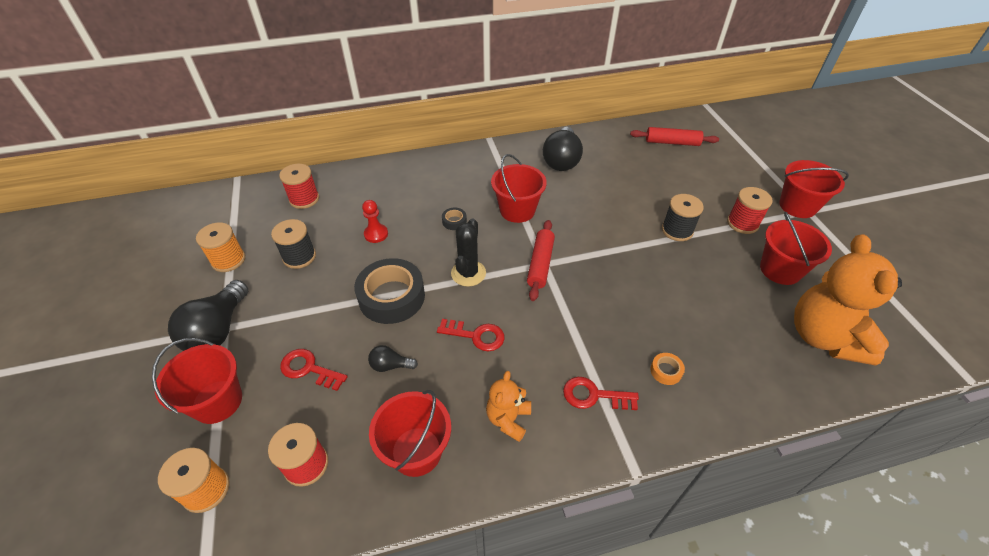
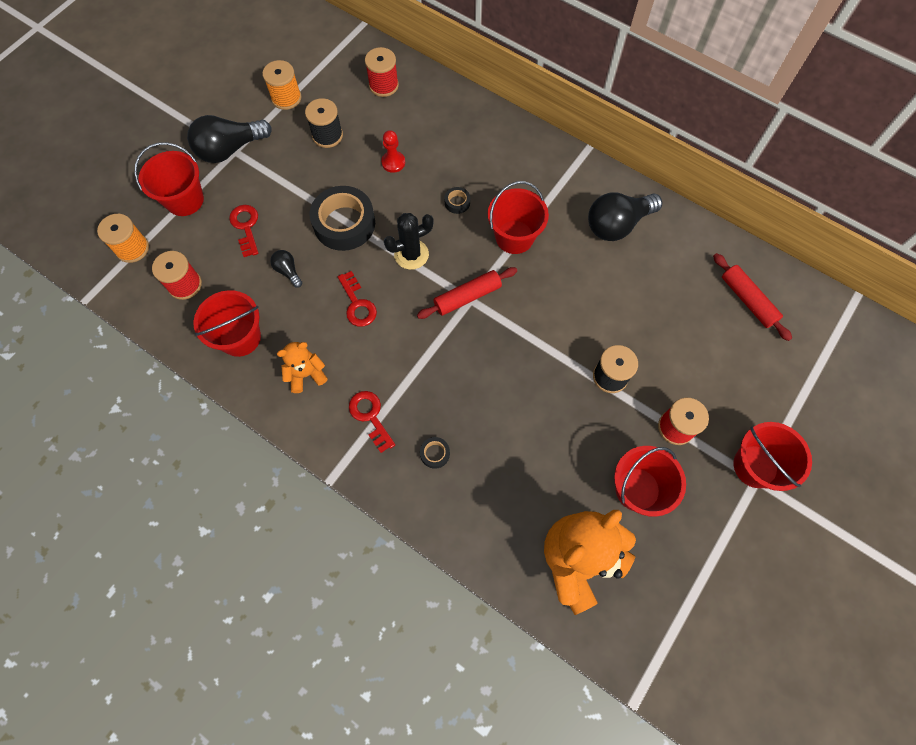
camera: 50 degrees right, 20 degrees up
(666, 371) = (435, 453): orange tape -> black tape

